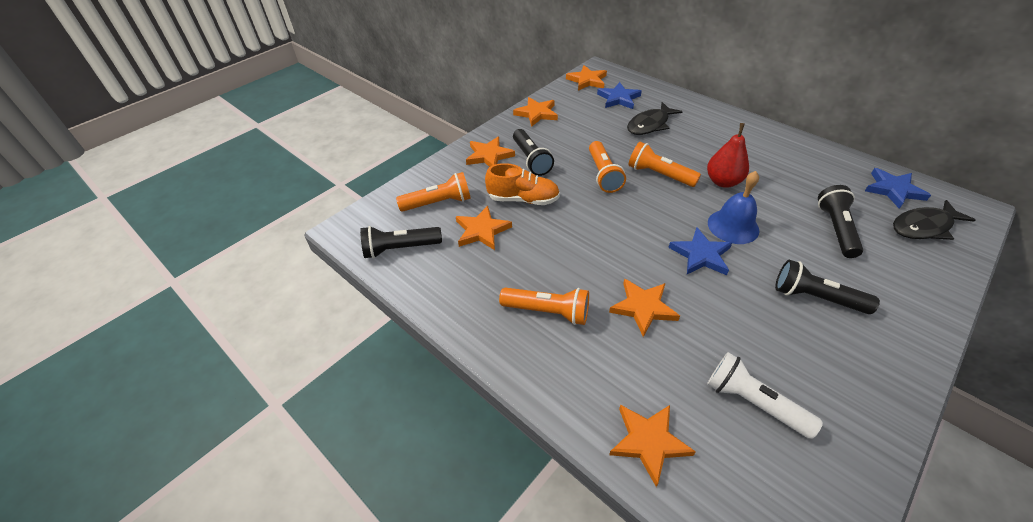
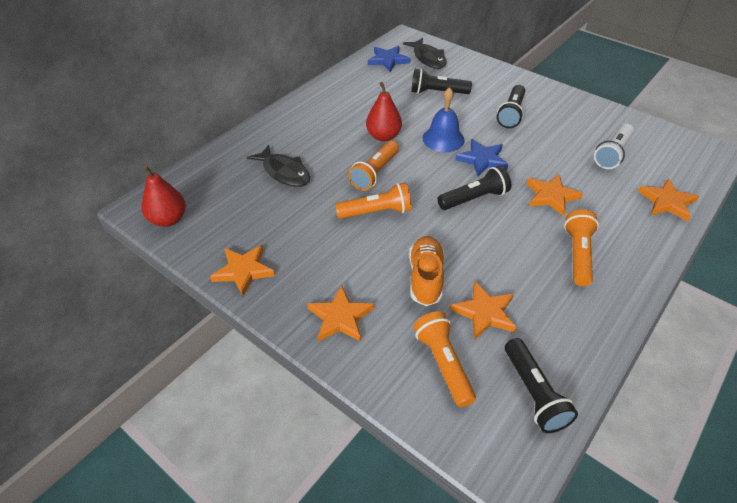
camera: 95 degrees left, 0 degrees up
(531, 160) = (349, 273): black flashlight -> black flashlight (474, 198)
(587, 80) = (168, 219): orange star -> red pear
(618, 98) = (222, 193): blue star -> none

